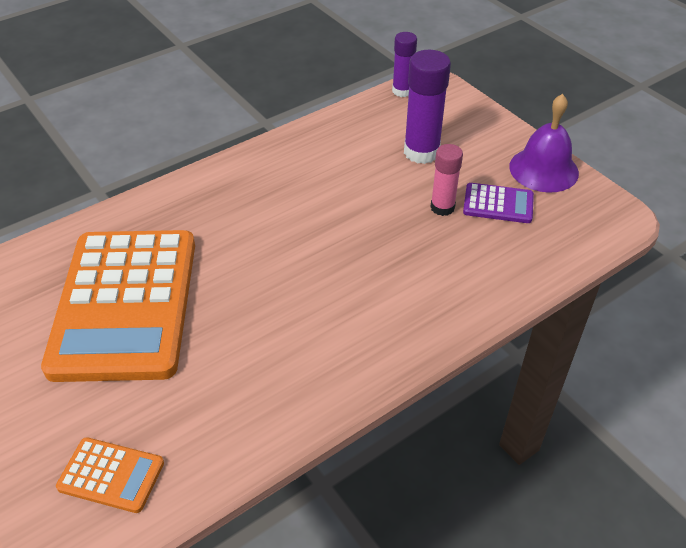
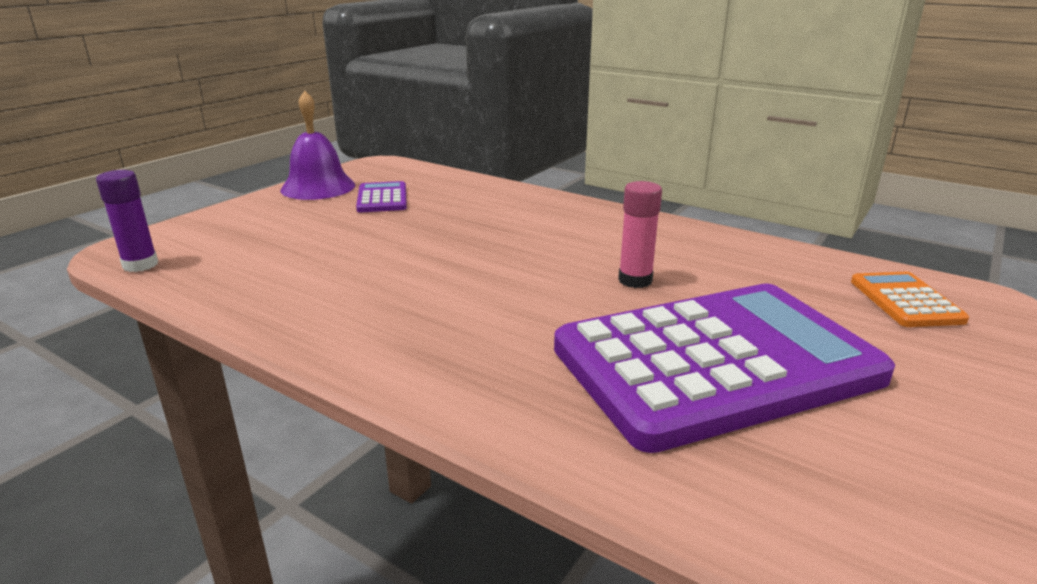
camera: 110 degrees left, 20 degrees down
(125, 304) = (715, 363): orange calculator -> purple calculator
(421, 152) = (297, 237): purple glue stick -> none
(442, 207) = (399, 218): pink glue stick -> pink glue stick (635, 280)

